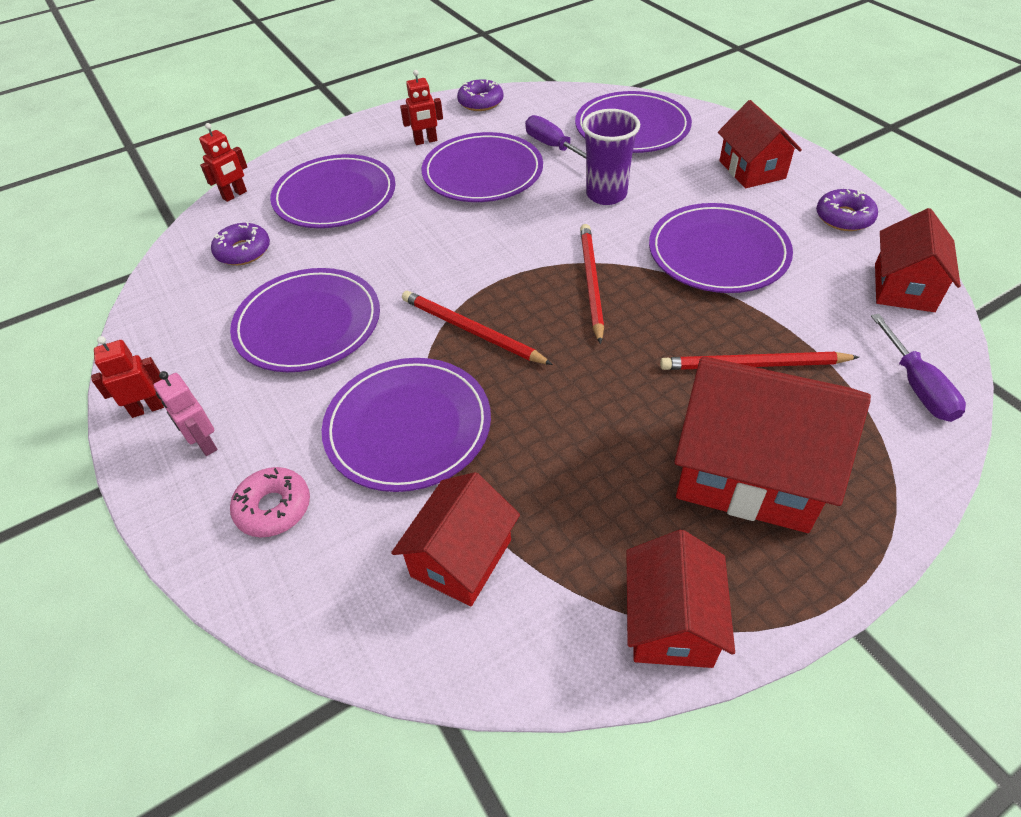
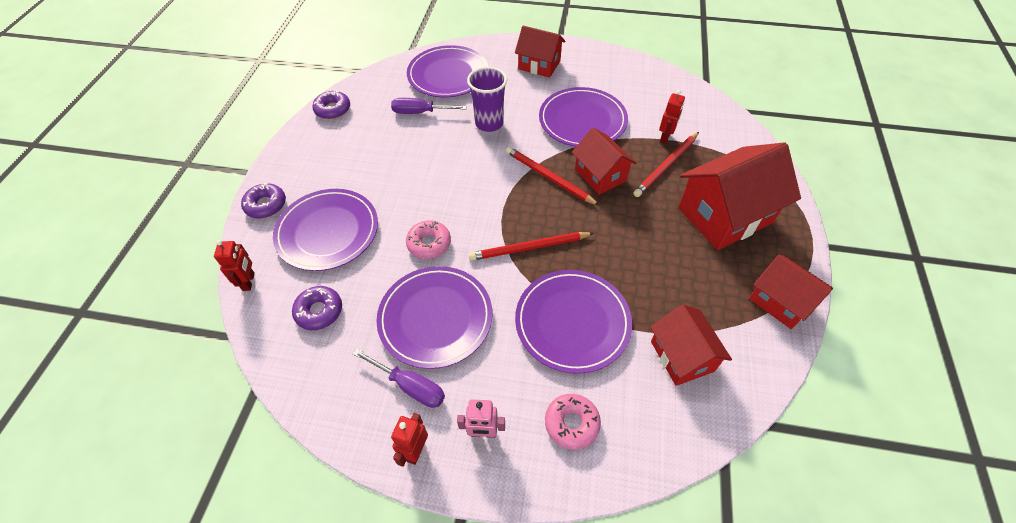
camera: 50 degrees left, 5 degrees up
(393, 261) = (429, 243): none -> pink donut
(425, 141) = (334, 157): red robot -> red robot (665, 137)
(482, 172) = (402, 154): purple plate -> none
(844, 217) = (609, 67): purple donut -> purple donut (266, 205)
(904, 287) = (671, 87): red house -> red house (600, 175)
(916, 386) = (728, 130): purple screwdriver -> purple screwdriver (409, 386)

